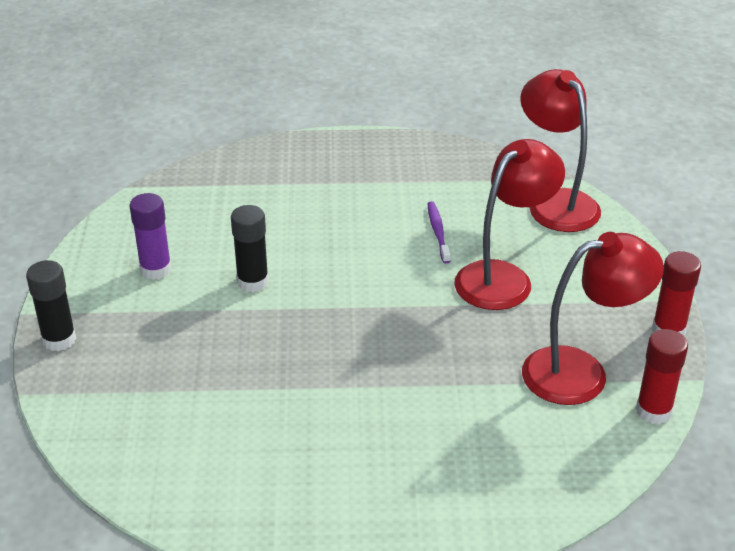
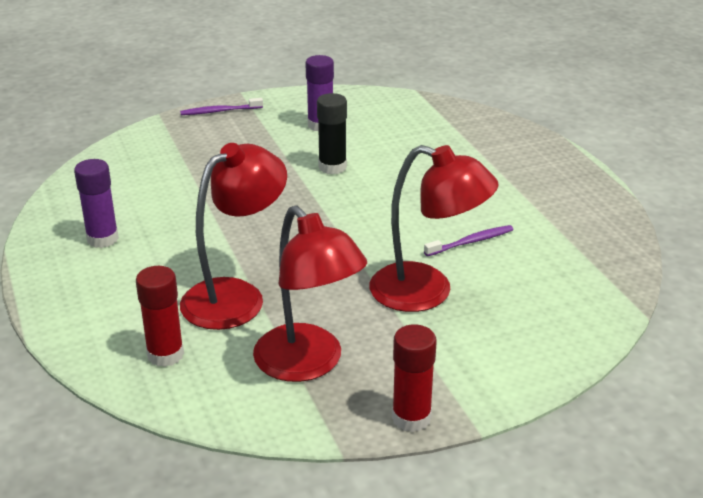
camera: 70 degrees right, 5 degrees down
(59, 339) = (219, 111): black glue stick -> purple toothbrush
(298, 486) = (102, 239): none -> purple glue stick
(556, 202) = (584, 305): red lamp -> red lamp (236, 296)
(653, 411) = (272, 422): red glue stick -> red glue stick (165, 355)

